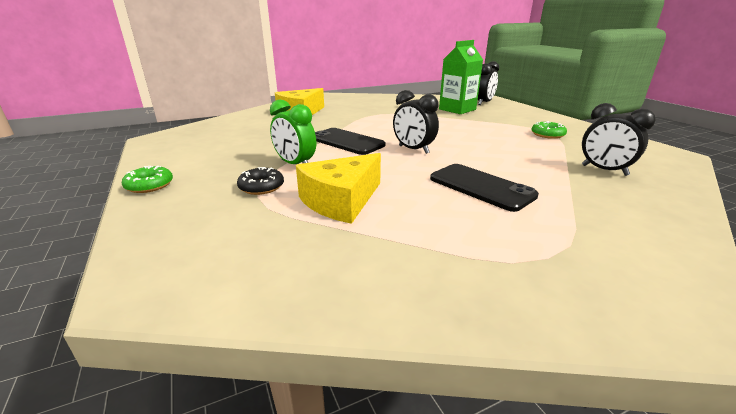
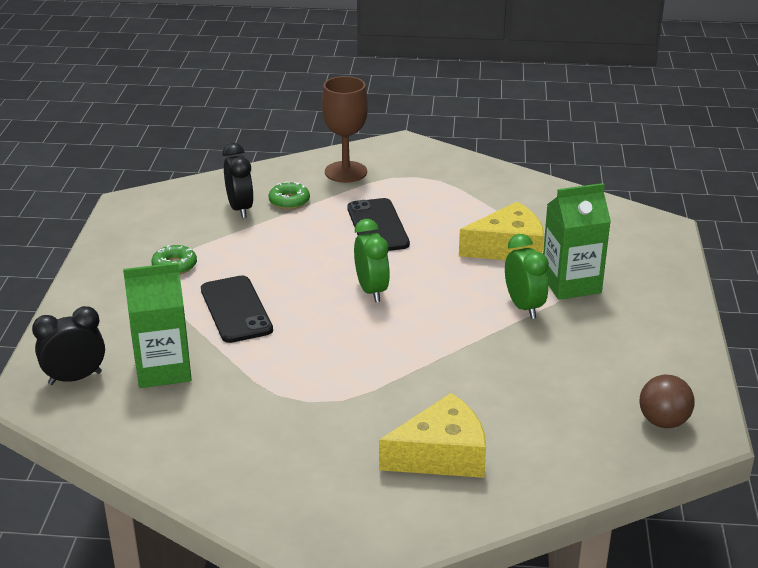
camera: 150 degrees left, 5 degrees up
(149, 185) = (682, 319): green donut -> green donut (289, 201)
(181, 137) = (663, 422): none -> brown ball
(261, 187) = (571, 284): black donut -> green carton
(347, 142) = (434, 332): black phone -> black phone (236, 310)
(413, 149) = (371, 291): black clock -> green clock
(624, 233) = (345, 172): none -> brown goblet

